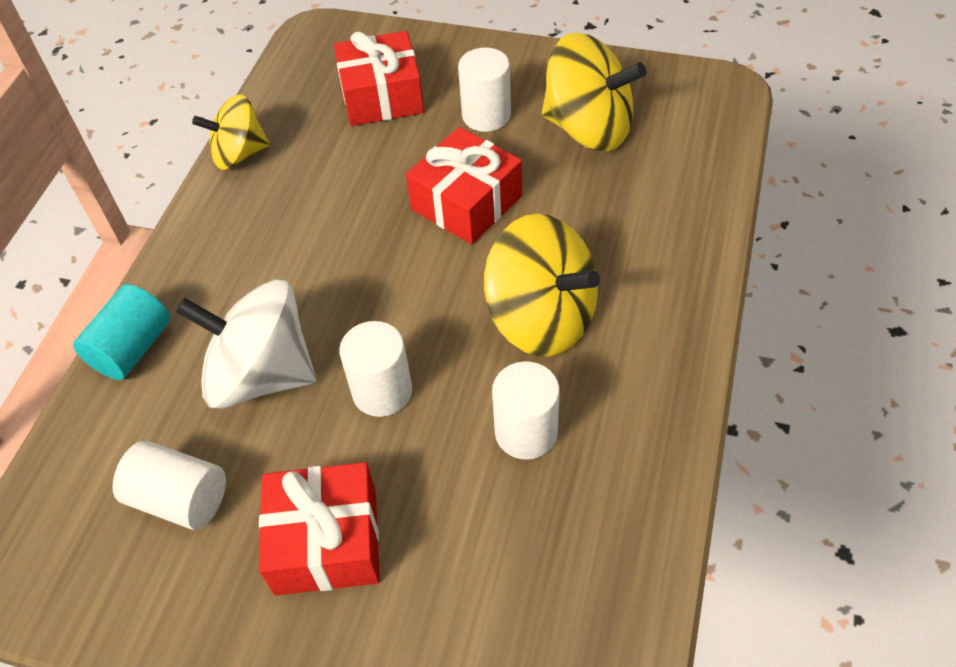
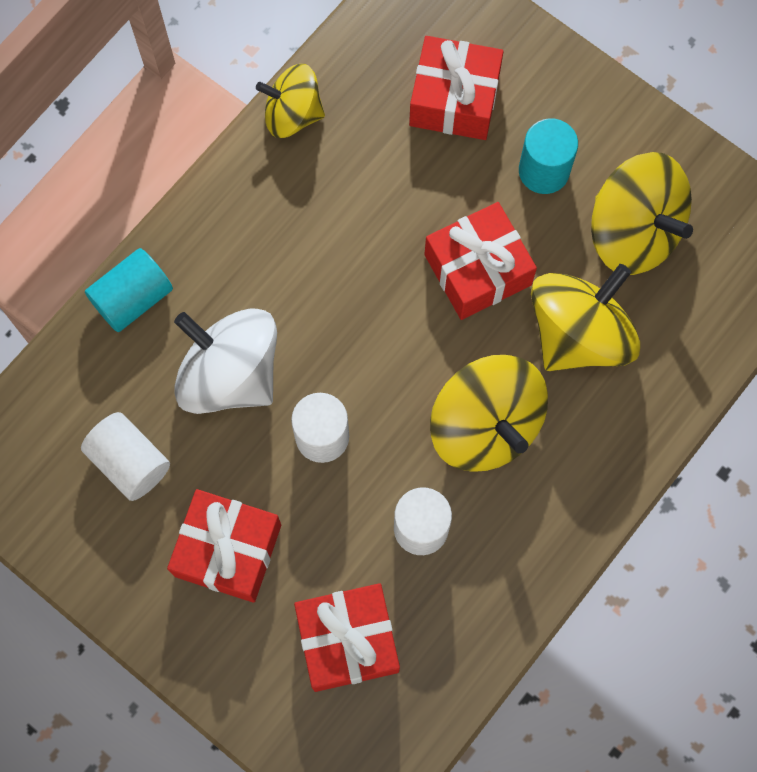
camera: 20 degrees right, 20 degrees up
(486, 115) = (543, 171): white cylinder -> turquoise cylinder
(503, 577) = (347, 640): none -> red gift
(586, 215) = (578, 334): none -> yellow spinning top

